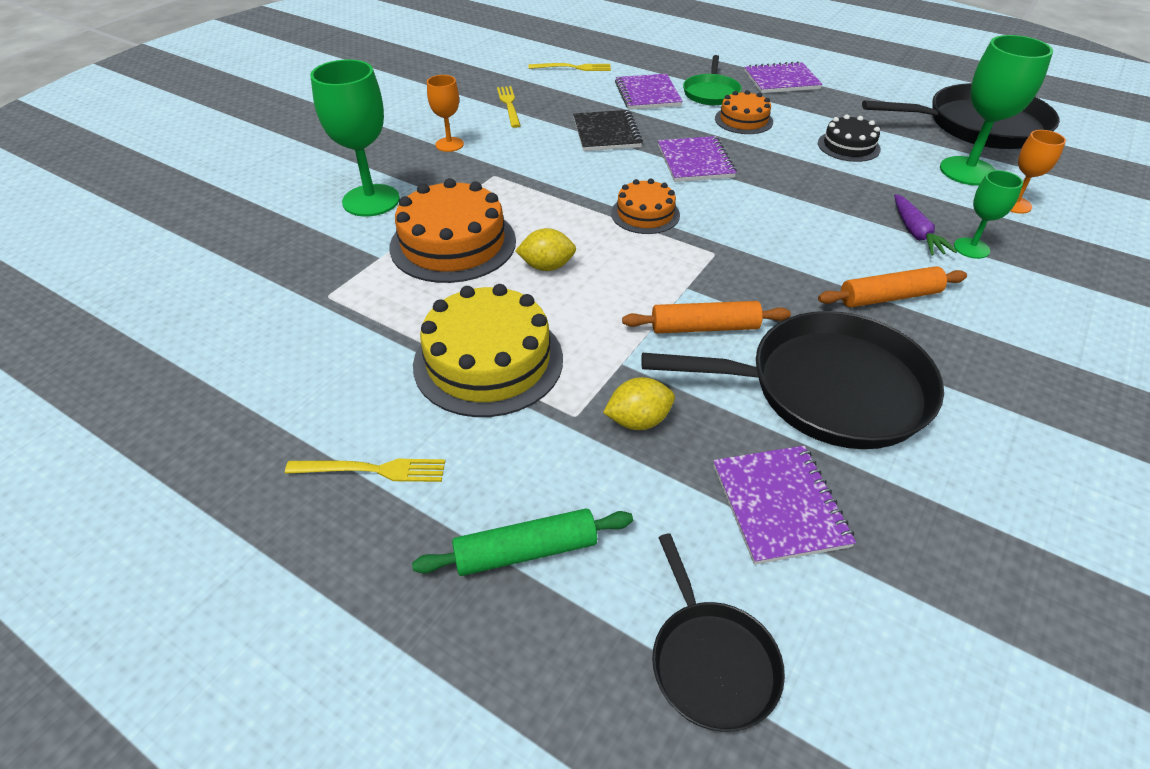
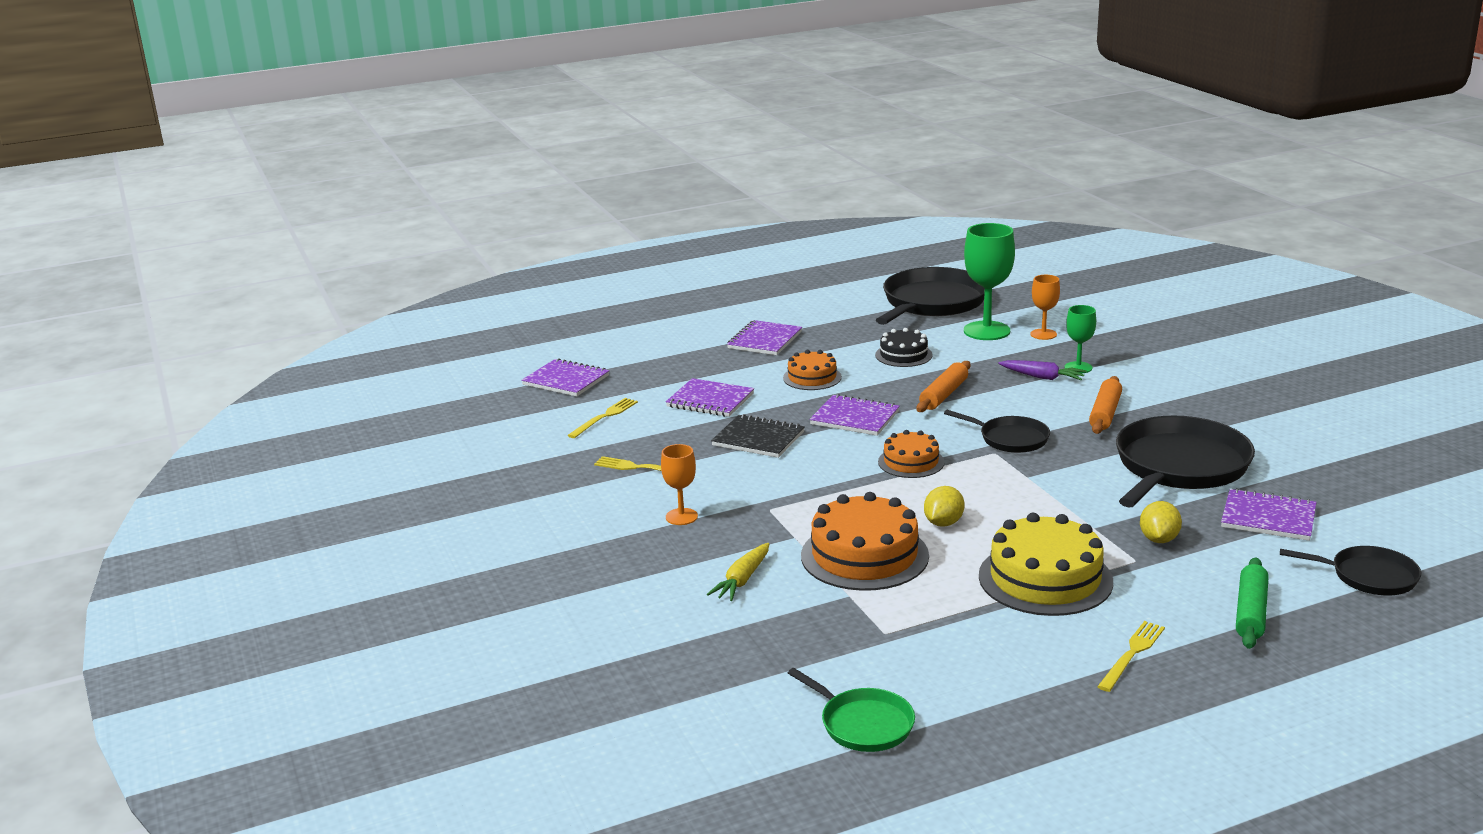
camera: 55 degrees left, 20 degrees down
(371, 200) = (742, 580): green goblet -> yellow carrot
(612, 37) = (566, 380): none -> purple notebook
(704, 327) = (1080, 485): orange rolling pin -> orange rolling pin (944, 395)
(711, 93) = (746, 374): green pan -> green pan (863, 724)
(755, 254) = (1010, 439): none -> black pan

